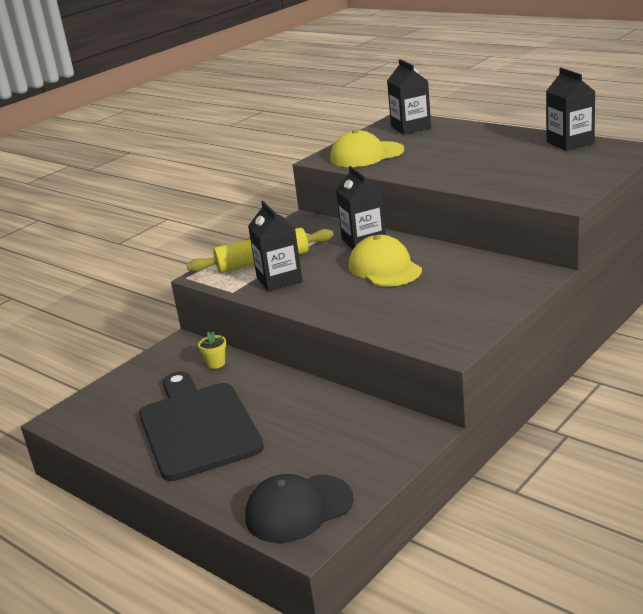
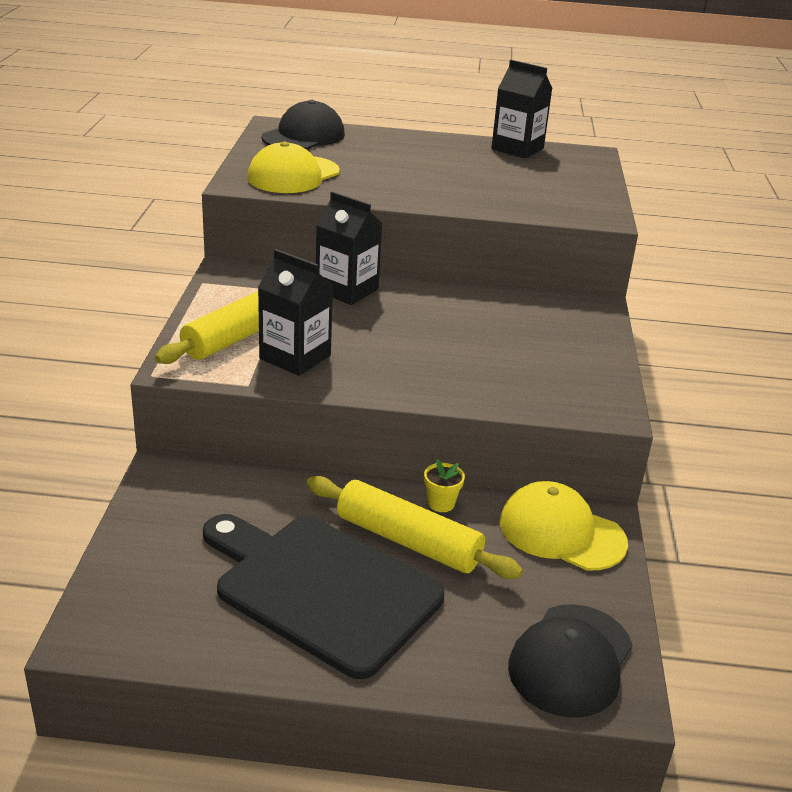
camera: 40 degrees left, 5 degrees up
(216, 363) = (249, 491): yellow flower pot -> yellow flower pot (441, 503)
(277, 413) = (408, 541): none -> yellow rolling pin
(384, 268) = (415, 322): yellow cap -> yellow cap (561, 532)
(410, 127) = (303, 136): black carton -> black cap

